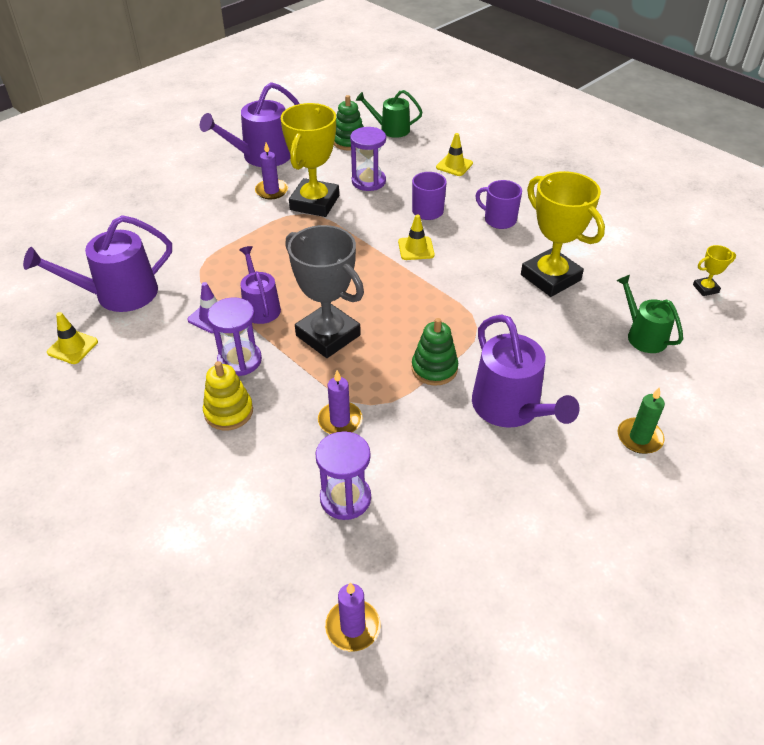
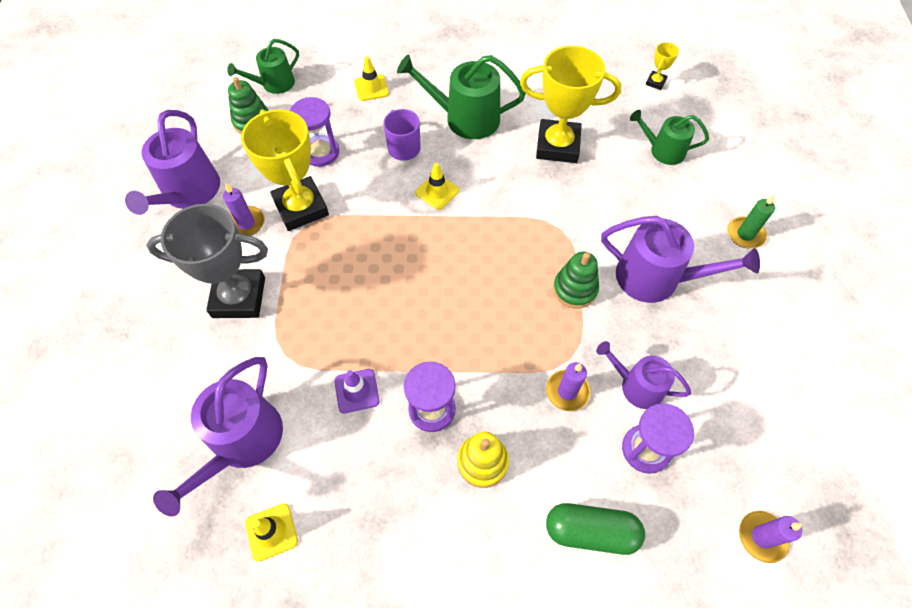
camera: 45 degrees left, 15 degrees up
(238, 508) = (591, 531): none -> green capsule
(260, 307) = (385, 346): purple watering can -> purple watering can (637, 386)
(328, 335) = (469, 326): grey trophy -> grey trophy (239, 297)
(499, 220) = (465, 118): purple mug -> green watering can

